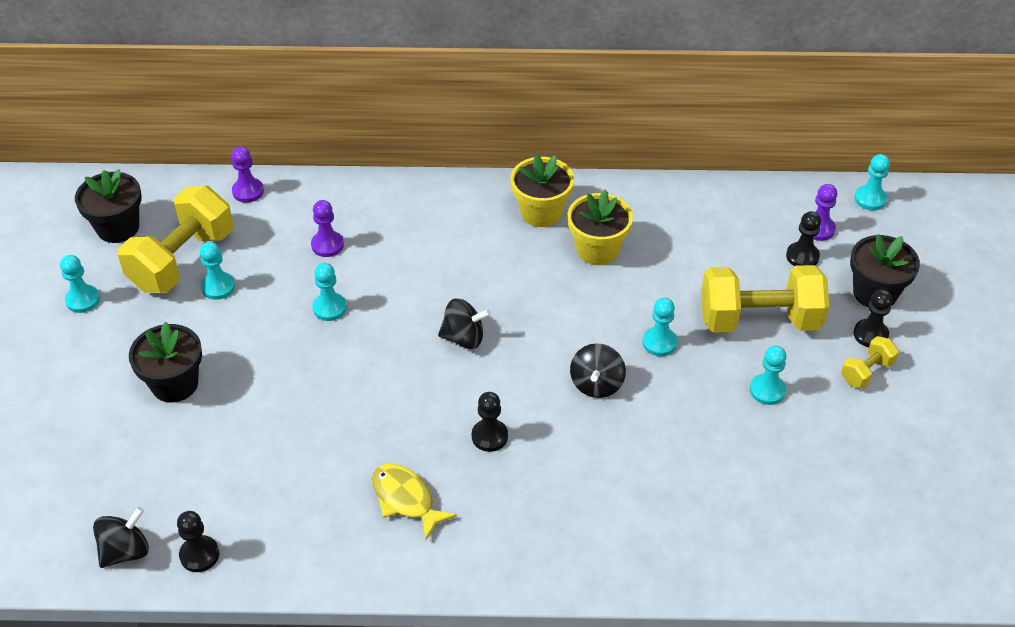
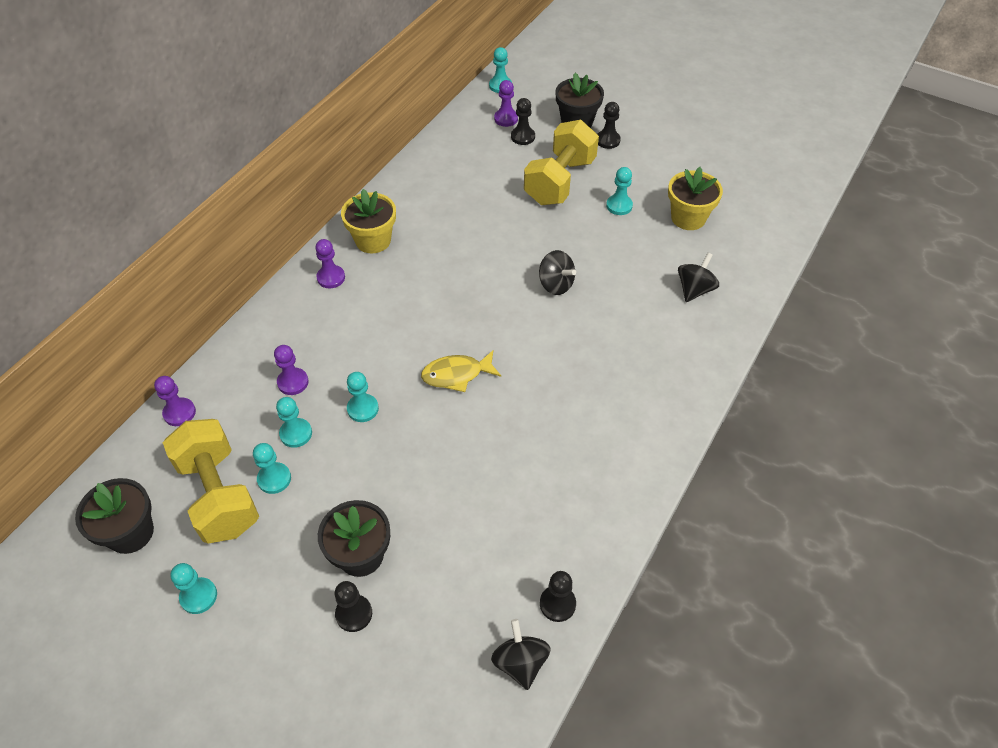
camera: 60 degrees left, 5 degrees up
(406, 499) = (587, 438): yellow fish -> yellow fish (456, 374)
(464, 338) = (459, 338): black spinning top -> black spinning top (694, 289)
(469, 207) = (331, 278): none -> purple pawn
(489, 436) = (562, 363): black pawn -> black pawn (354, 614)
(597, 249) = (435, 228): yellow flower pot -> yellow flower pot (688, 218)
(659, 342) = (543, 236): turquoise pawn -> turquoise pawn (296, 433)
(866, 372) = (635, 156): yellow dumbbell -> none

